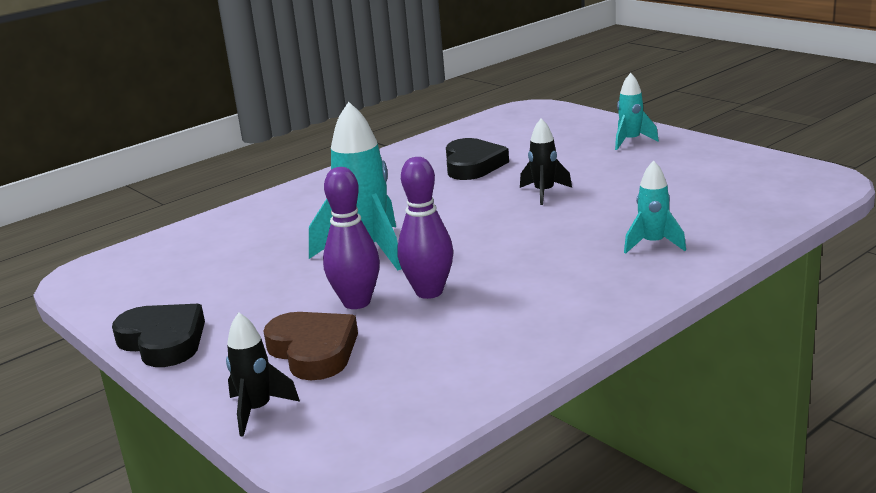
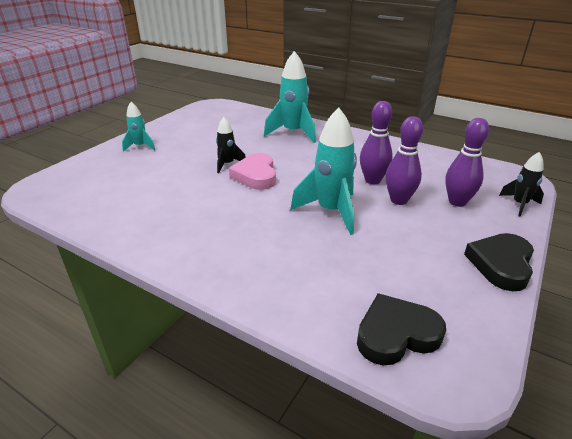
camera: 110 degrees left, 10 degrees up
(313, 351) = (457, 202): brown heart -> purple bowling pin
(472, 165) = (170, 196): black heart -> black heart (396, 334)
(498, 210) = (256, 175): none -> pink heart
(653, 244) = (293, 133): turquoise rocket -> turquoise rocket, size x1.80

